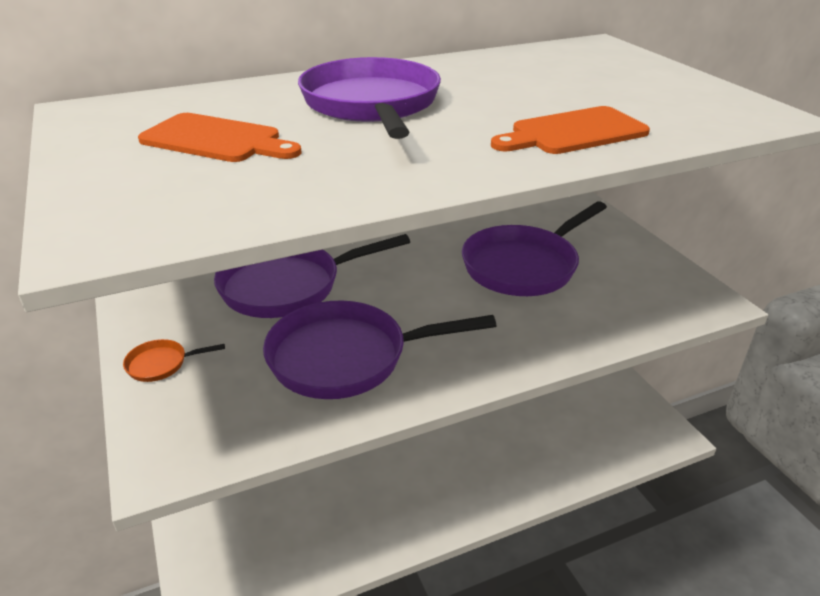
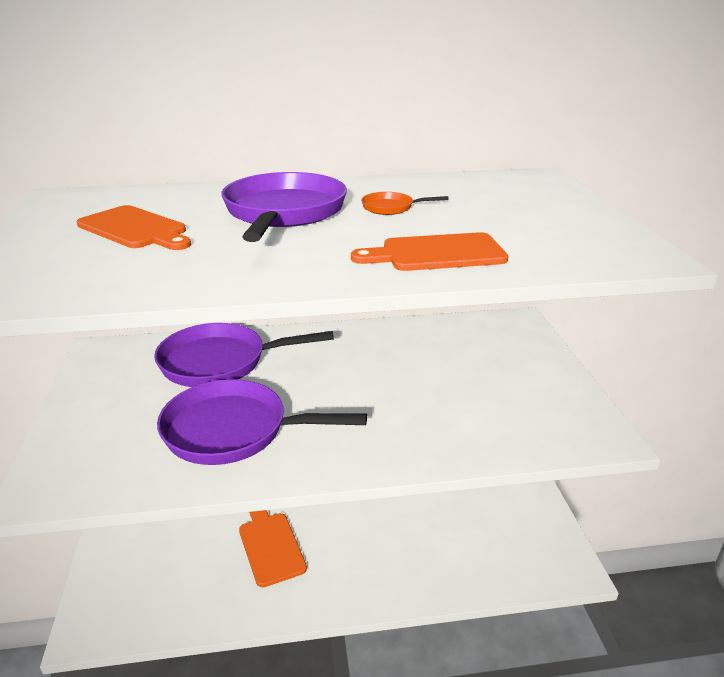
camera: 15 degrees right, 5 degrees down
(161, 364) = (85, 410): orange pan -> orange pan (391, 208)
(370, 474) = (270, 545): none -> orange cutting board
(524, 265) = (436, 375): purple pan -> none

